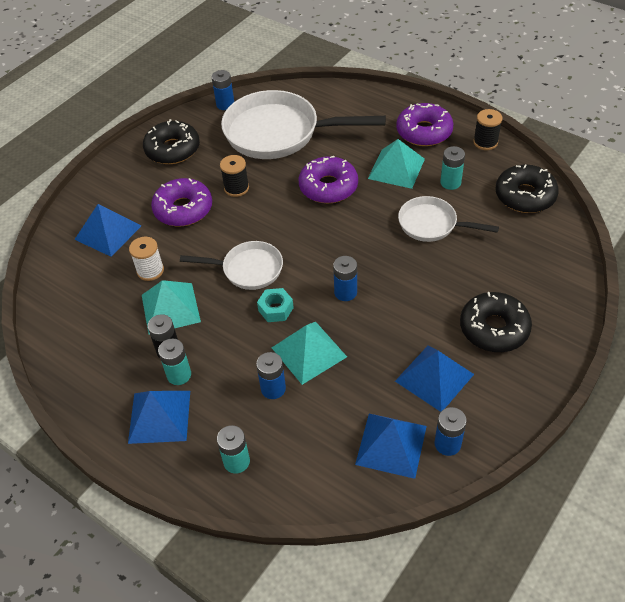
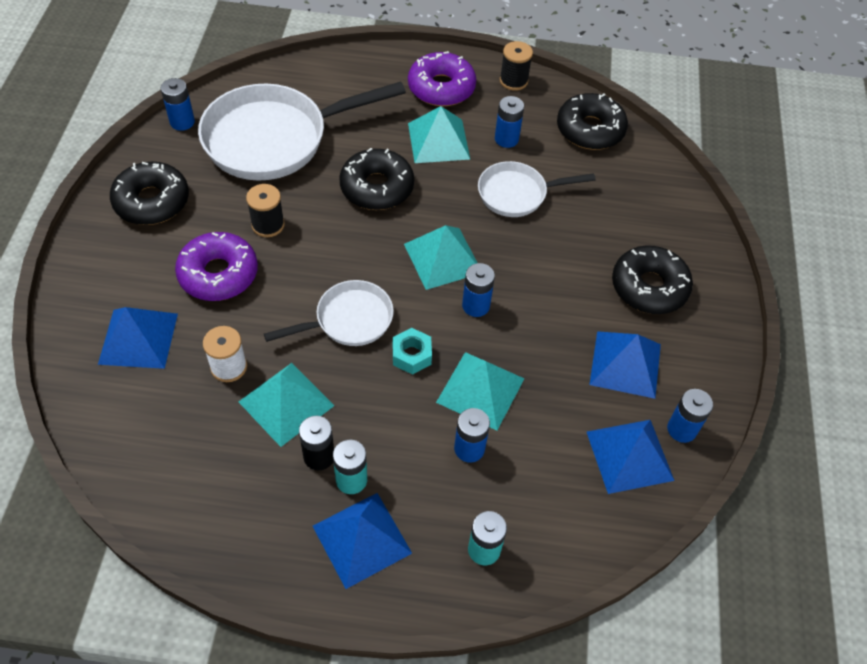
camera: 35 degrees left, 5 degrees up
(328, 187) = (377, 187): purple donut -> black donut
(343, 251) = (443, 258): none -> turquoise pyramid
(450, 182) = (506, 139): turquoise battery -> blue battery

